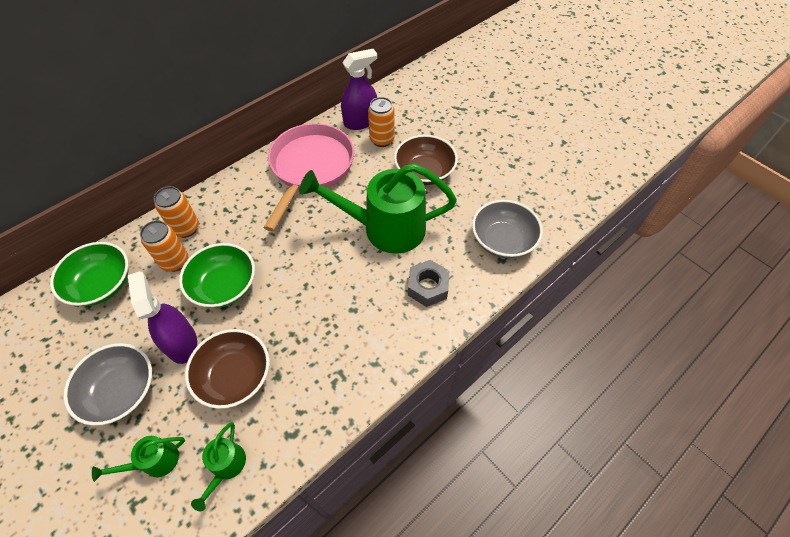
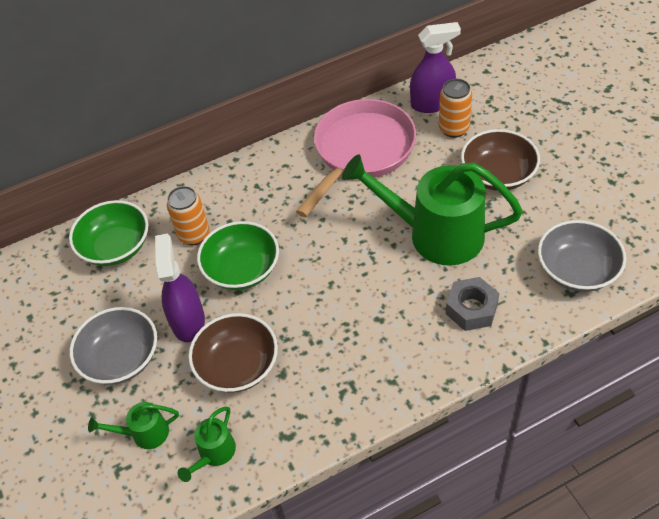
camera: 20 degrees right, 5 degrees down
(186, 228) = (211, 200): orange can -> none

